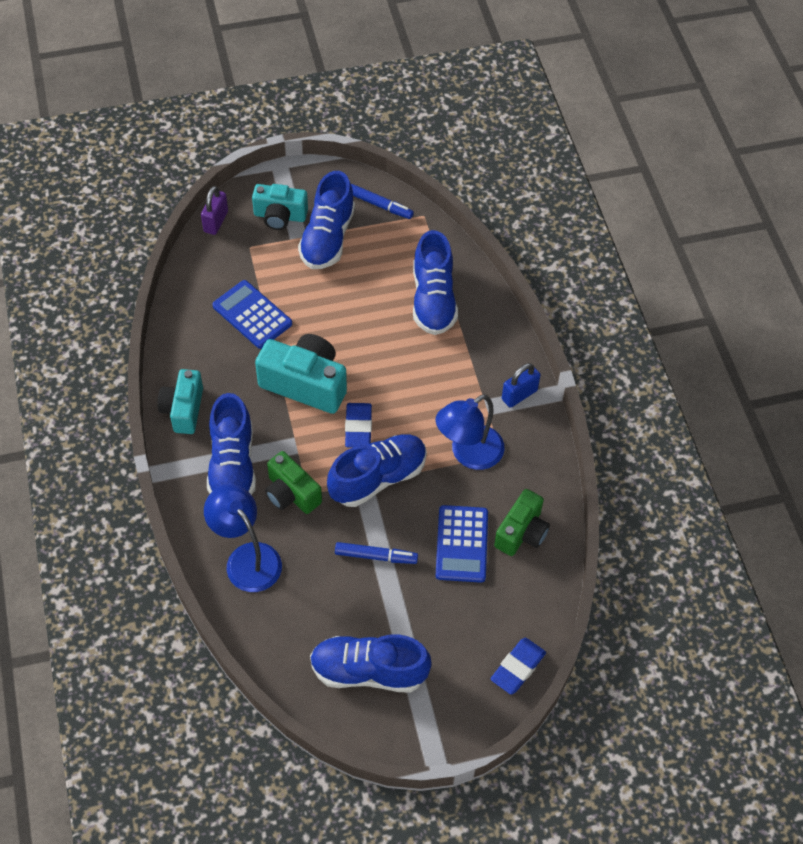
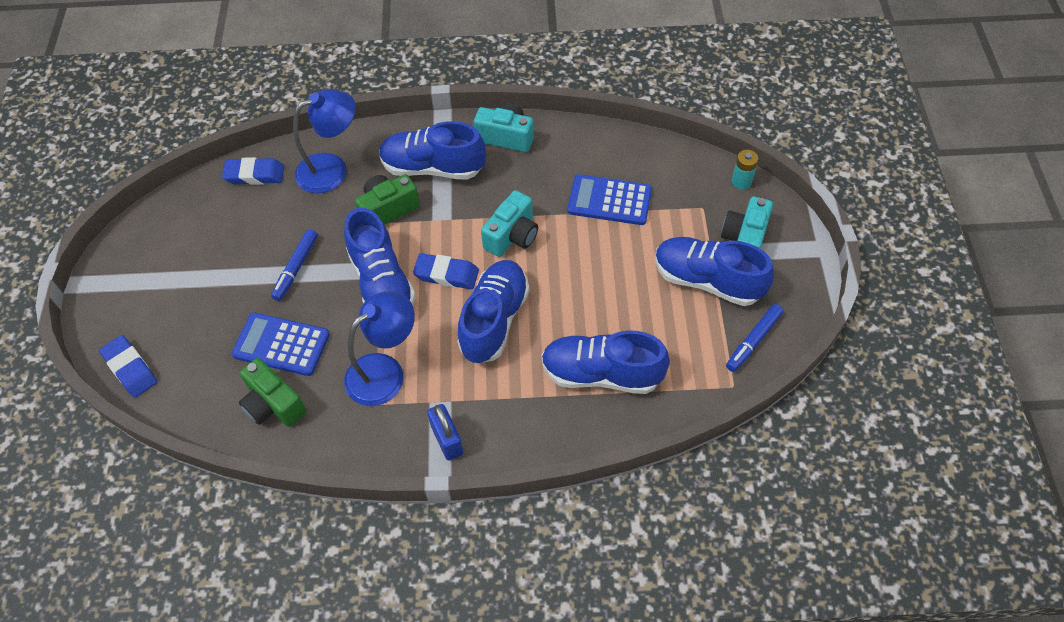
camera: 105 degrees right, 0 degrees up
(216, 221) = (741, 182): purple padlock -> turquoise battery
(252, 315) = (609, 200): blue calculator -> blue calculator turned 135 degrees counterclockwise
(265, 632) = (254, 175): none -> blue eraser
(305, 384) = (512, 236): turquoise camera -> turquoise camera, size x0.66
(368, 671) = (184, 245): blue shoe -> blue shoe (494, 320)
(468, 454) = (385, 371): blue lamp -> blue lamp turned 75 degrees clockwise

